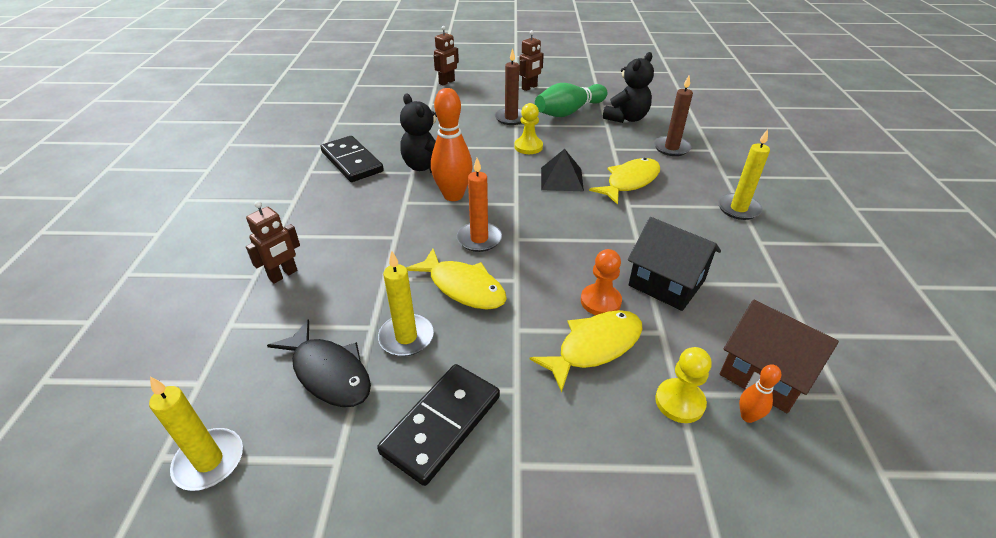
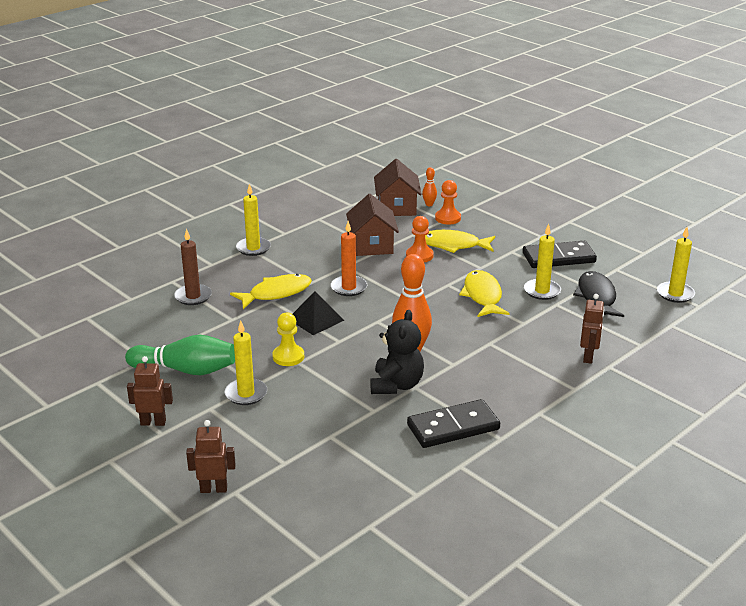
camera: 135 degrees left, 10 degrees down
(283, 275) = (588, 357): brown robot -> brown robot turned 105 degrees clockwise
(352, 162) = (453, 427): black domino -> black domino turned 60 degrees clockwise
(479, 239) = (436, 313): orange candle -> orange candle (349, 288)
(511, 118) = (246, 394): brown candle -> yellow candle
(626, 118) = (159, 336): black teddy bear -> none
(630, 182) = (276, 293): yellow fish -> yellow fish turned 150 degrees clockwise
(666, 283) = (372, 245): black house -> brown house
(679, 402) = (448, 218): yellow pawn -> orange pawn

